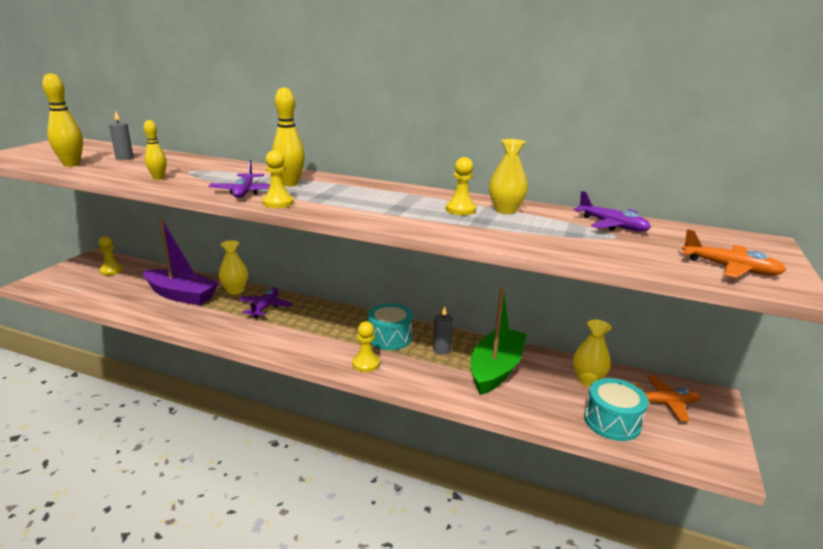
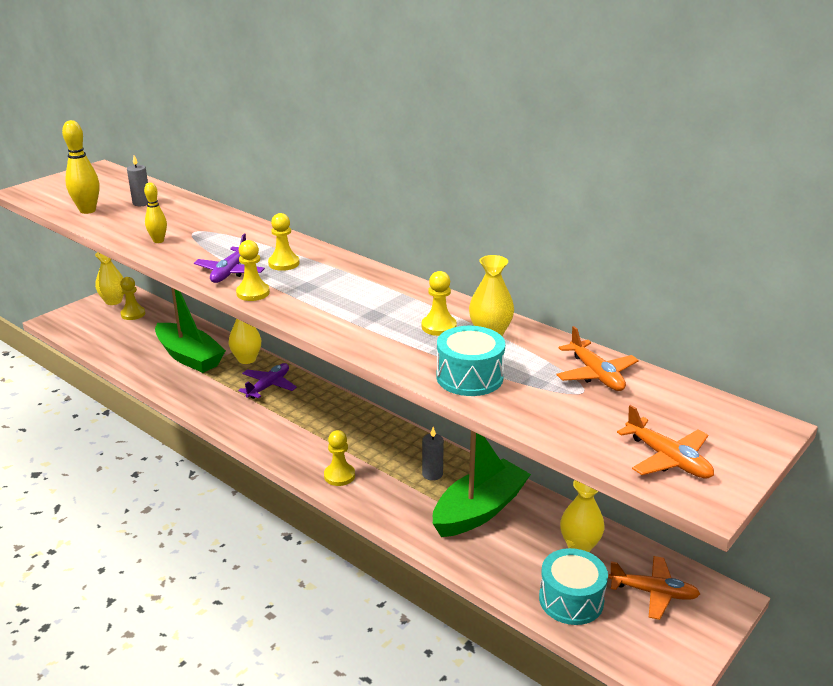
camera: 20 degrees right, 5 degrees up
(88, 263) = (113, 301): none -> yellow vase
(181, 295) = (189, 357): purple boat -> green boat
(290, 184) = (284, 263): yellow bowling pin -> yellow pawn
(389, 337) = (383, 448): turquoise drum -> turquoise drum (469, 377)
(612, 225) = (596, 375): purple plane -> orange plane

